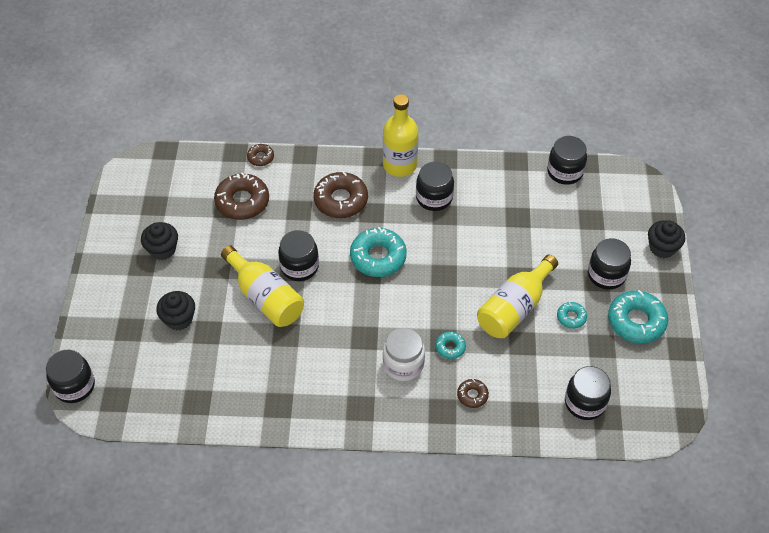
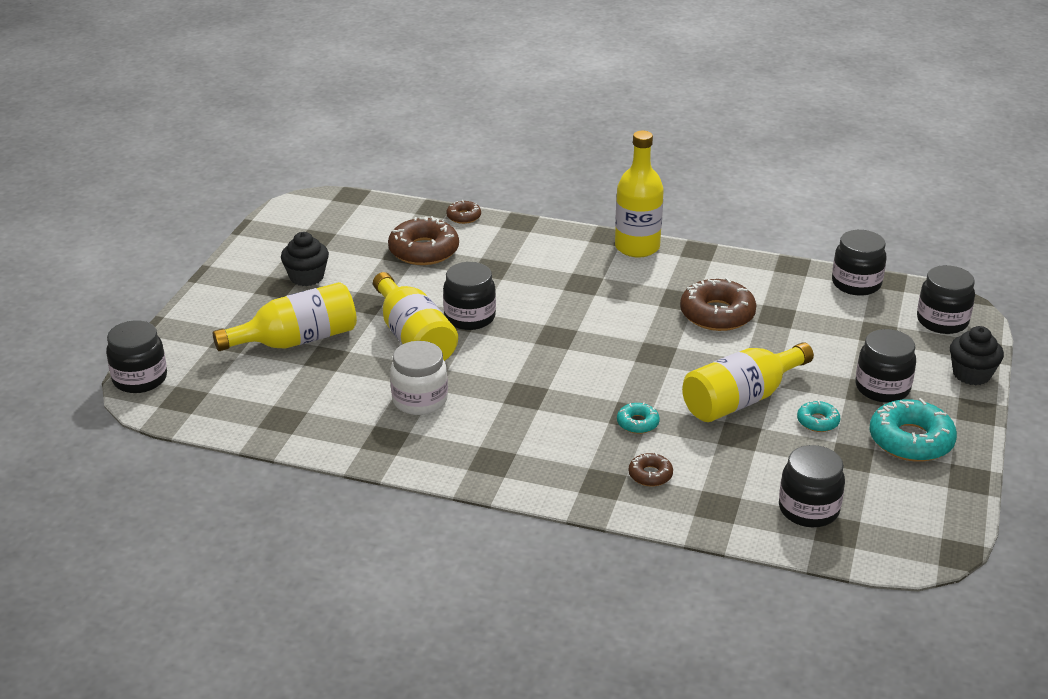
camera: 15 degrees right, 20 degrees down
(179, 319) = (297, 340): black cupcake -> yellow bottle
(341, 200) = (548, 267): brown donut -> brown donut (717, 314)
(378, 257) = (575, 324): turquoise donut -> none
(403, 364) = (567, 429): white jar -> white jar (420, 400)
(434, 198) = (670, 282): black jar -> black jar (942, 321)

